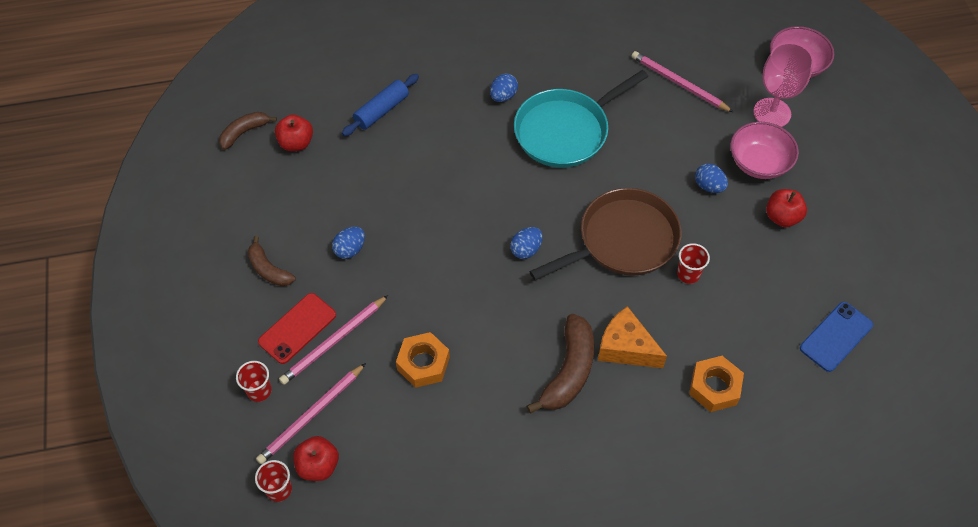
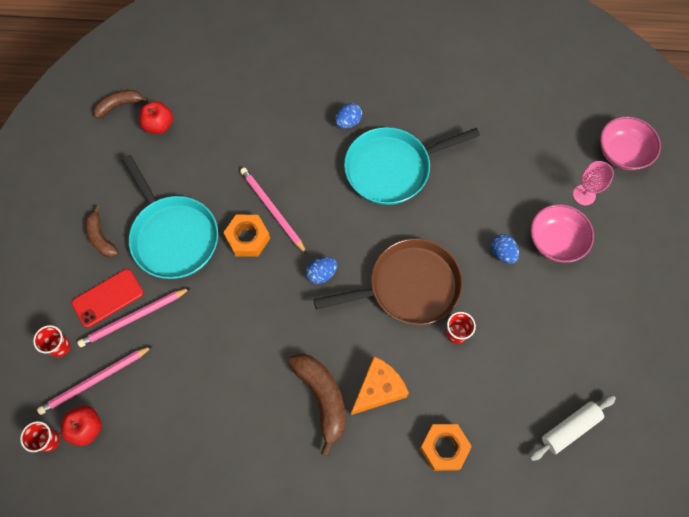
camera: 15 degrees right, 10 degrees up
(350, 249) = (173, 236): blue egg -> turquoise pan
(382, 110) = (240, 111): blue rolling pin -> none
(423, 363) = (201, 358): orange nut -> orange nut (248, 238)
(568, 371) = (322, 398): brown banana -> brown banana turned 60 degrees counterclockwise
(626, 347) = (378, 389): orange cheese -> orange cheese turned 90 degrees clockwise
(679, 83) = (508, 146): pink pencil -> pink pencil (272, 210)
(772, 113) = (584, 195): pink goblet -> pink goblet, size x0.65
(782, 217) = (559, 299): red apple -> none
(836, 336) = (570, 429): blue phone -> white rolling pin

